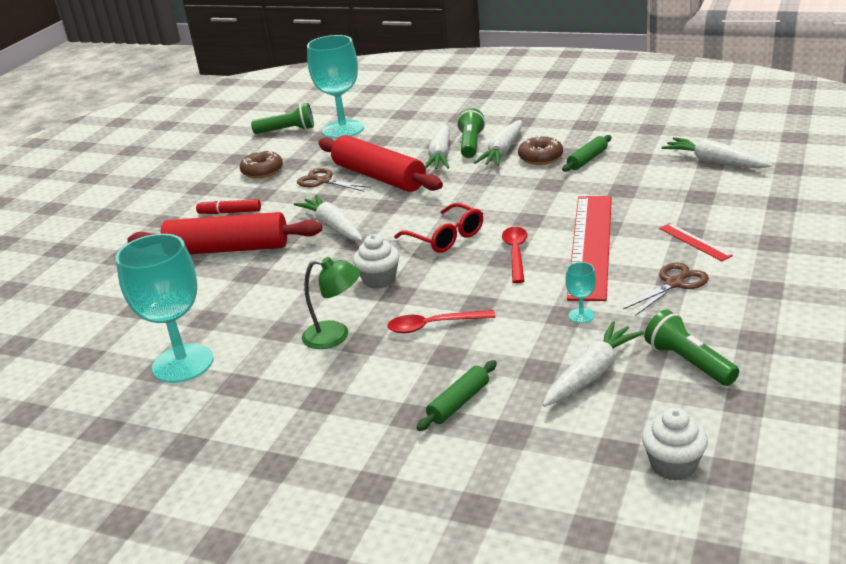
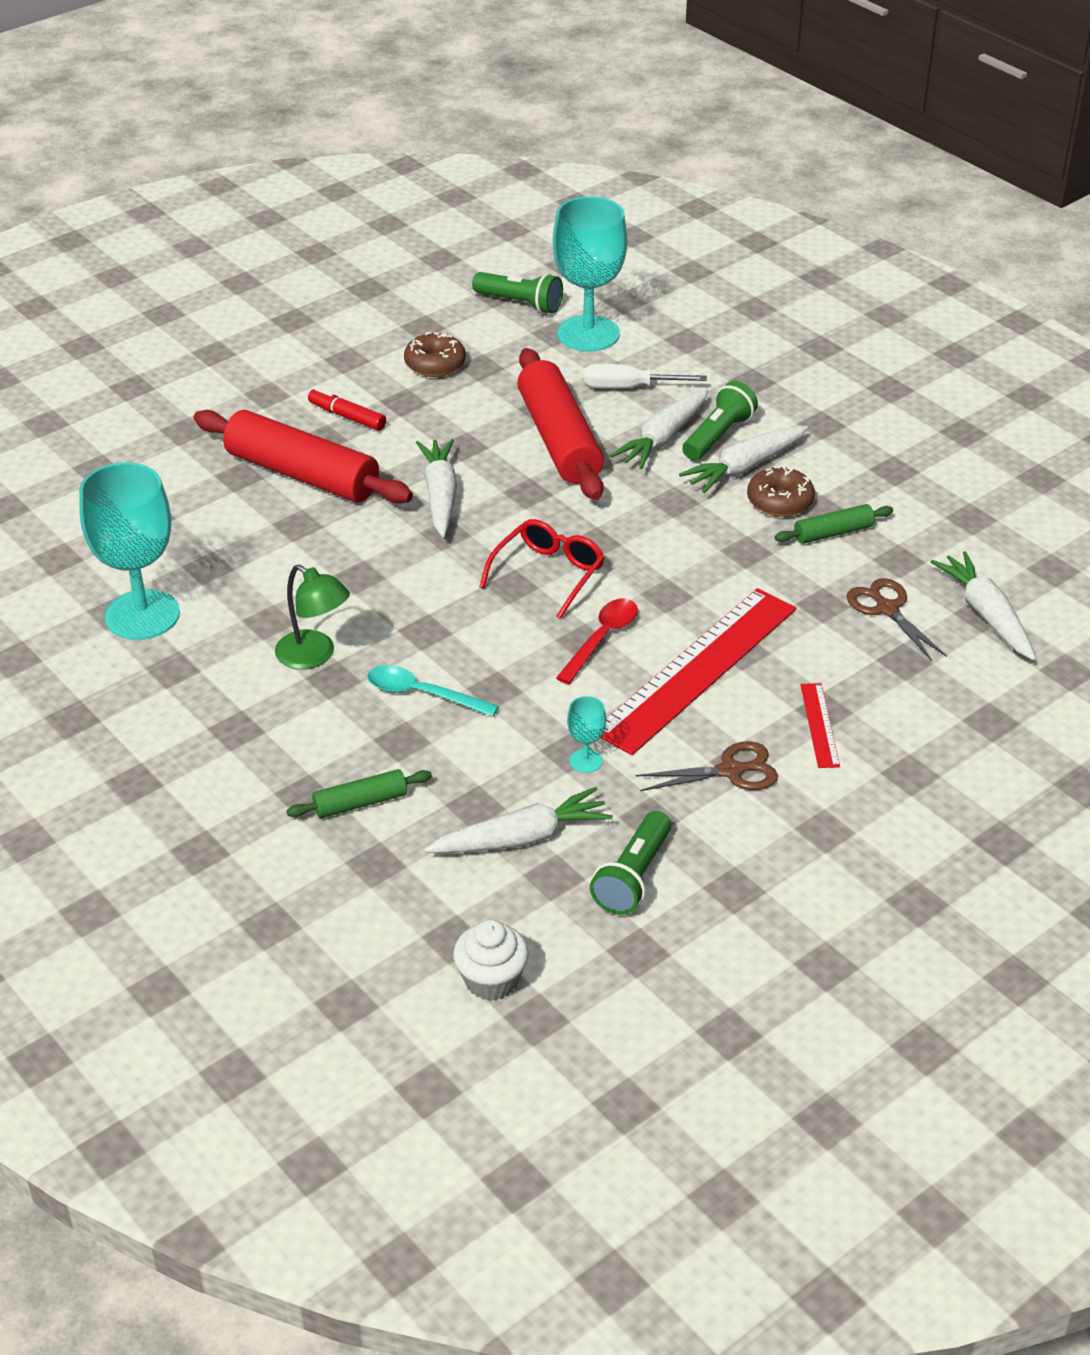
camera: 25 degrees right, 10 degrees up
(324, 181) = (490, 416): brown scissors -> brown scissors (887, 609)
(379, 280) = (422, 602): white cupcake -> none
(394, 142) = (629, 387): none -> white screwdriver
(433, 326) = (422, 694): red spoon -> turquoise spoon
(445, 237) = (547, 575): red glasses -> red glasses turned 135 degrees counterclockwise
(688, 362) = (633, 877): green flashlight -> green flashlight turned 150 degrees counterclockwise

